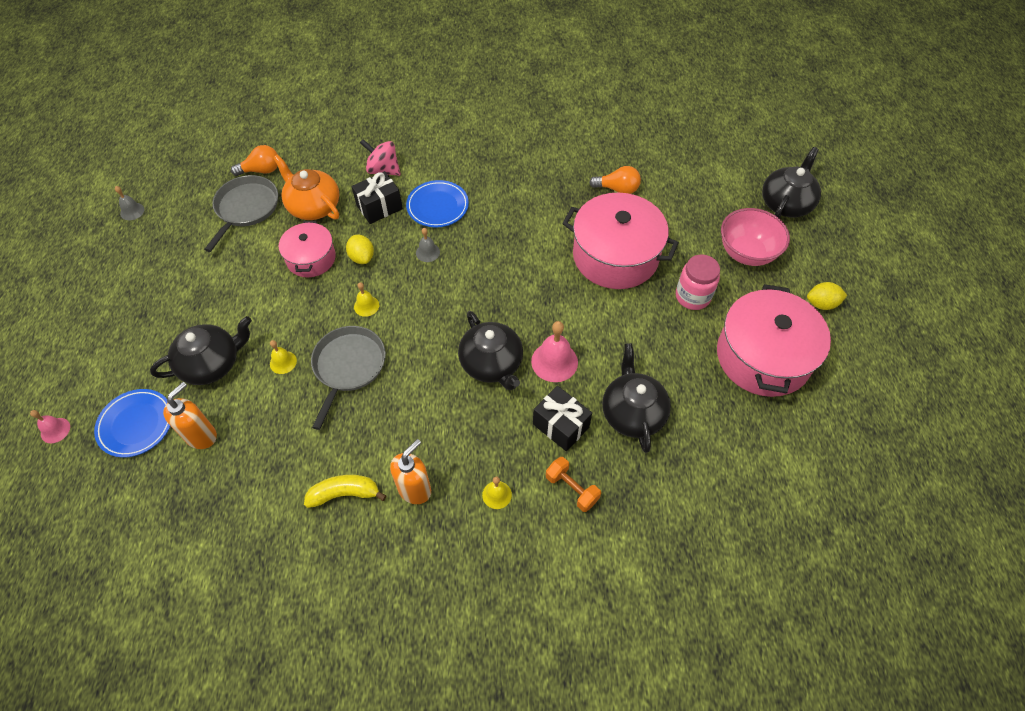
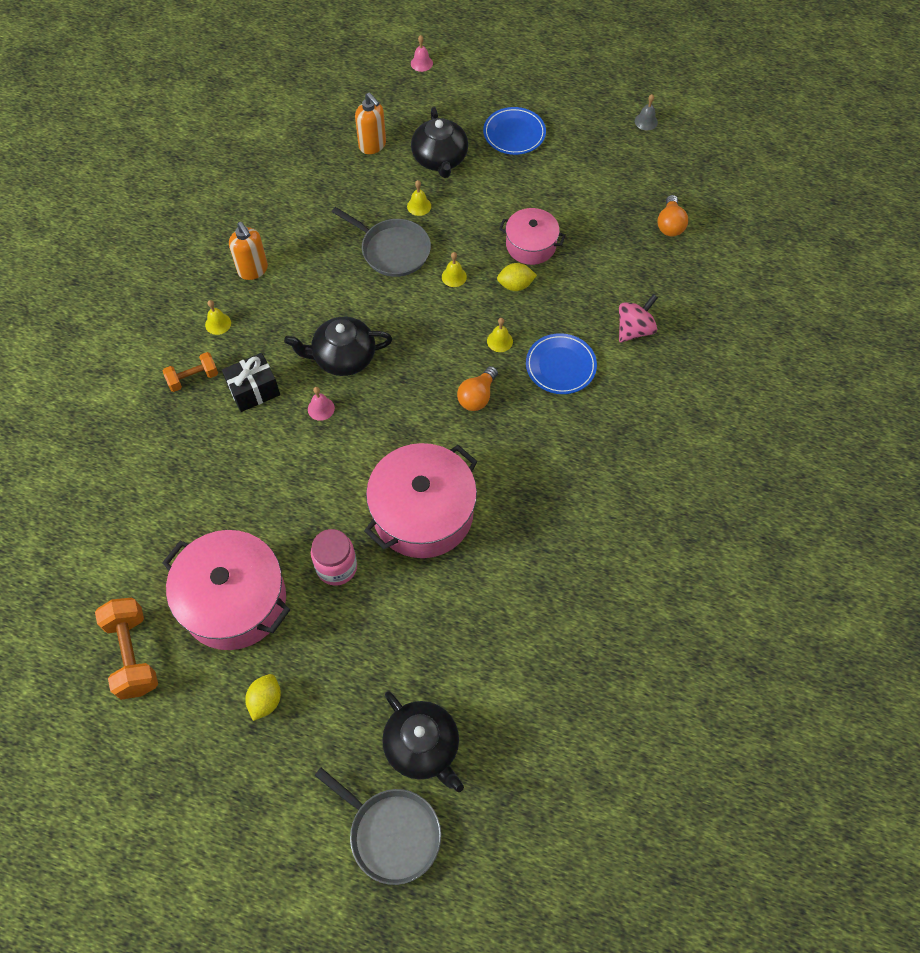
camera: 110 degrees right, 5 degrees up
(136, 424) = (403, 108): blue plate -> blue plate (514, 134)
(246, 208) = (618, 205): grey pan -> grey pan (391, 833)
(313, 206) = (601, 259): orange teapot -> none
(344, 494) = (274, 225): yellow banana -> none
(379, 207) = (579, 314): black gift -> none
(427, 252) = (499, 341): grey bell -> yellow bell
(554, 361) = (321, 408): pink bell -> pink bell, size x0.57
(617, 189) = (520, 555): orange light bulb -> orange light bulb (477, 396)
(632, 413) = (236, 453): black teapot -> none
(746, 252) = (369, 656): pink bowl -> none
(853, 412) = (132, 654): none -> orange dumbbell

